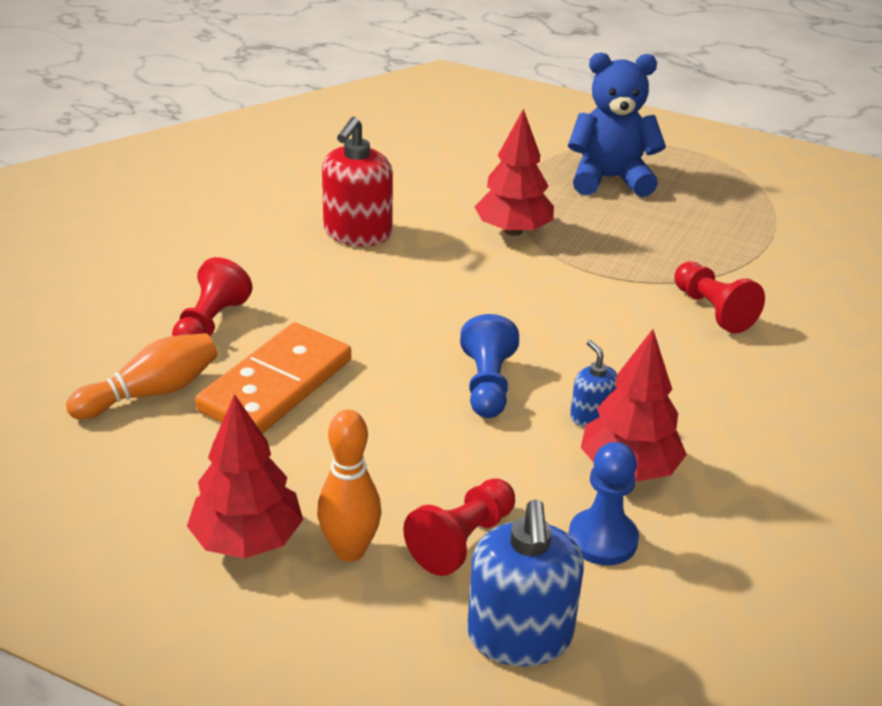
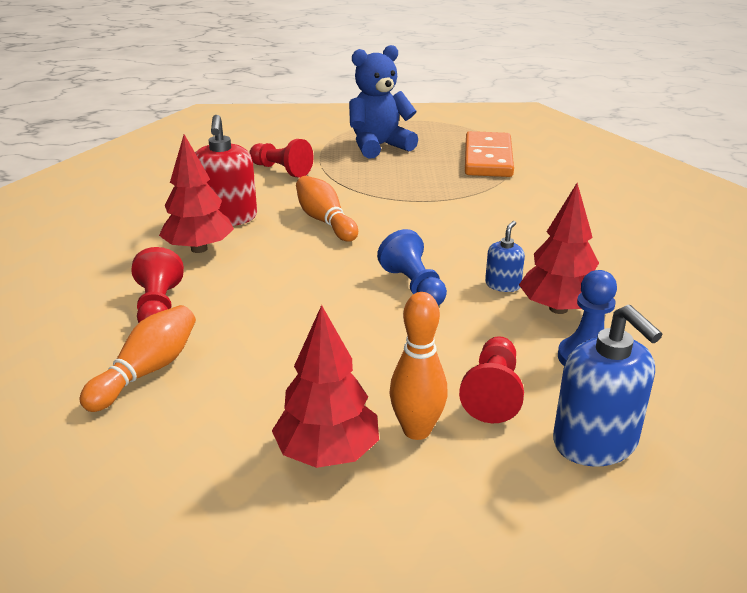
camera: 25 degrees left, 5 degrees down
(276, 385) = (252, 334): orange domino -> orange domino (488, 158)
(459, 269) = (325, 221): none -> orange bowling pin
(513, 231) = (342, 190): red tree -> red tree (199, 249)
(591, 416) = (503, 285): blue soap dispenser -> blue soap dispenser turned 75 degrees clockwise
(712, 310) = (516, 202): red pawn -> red pawn (281, 170)

